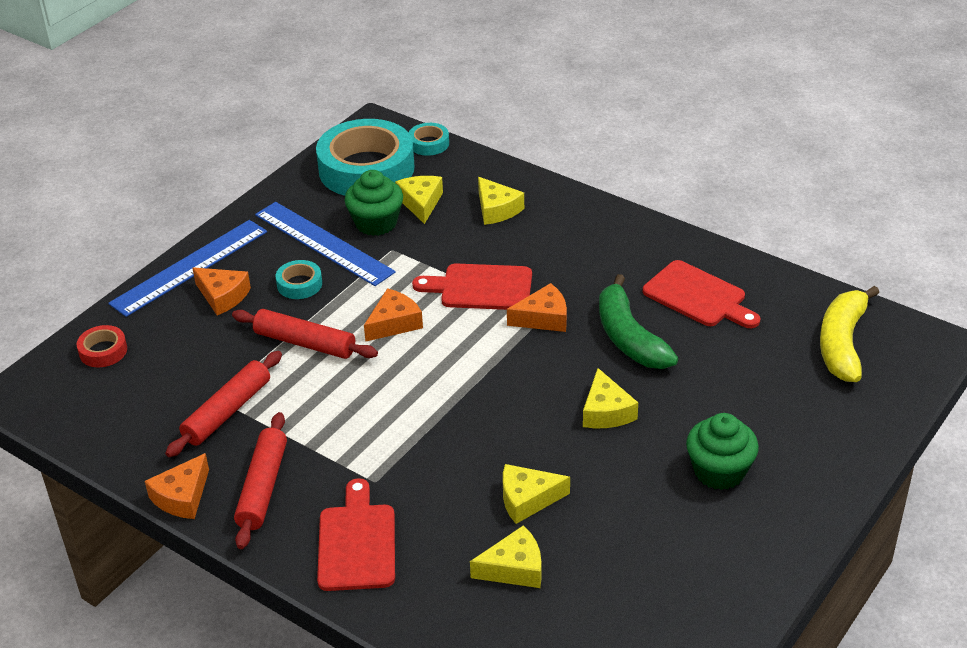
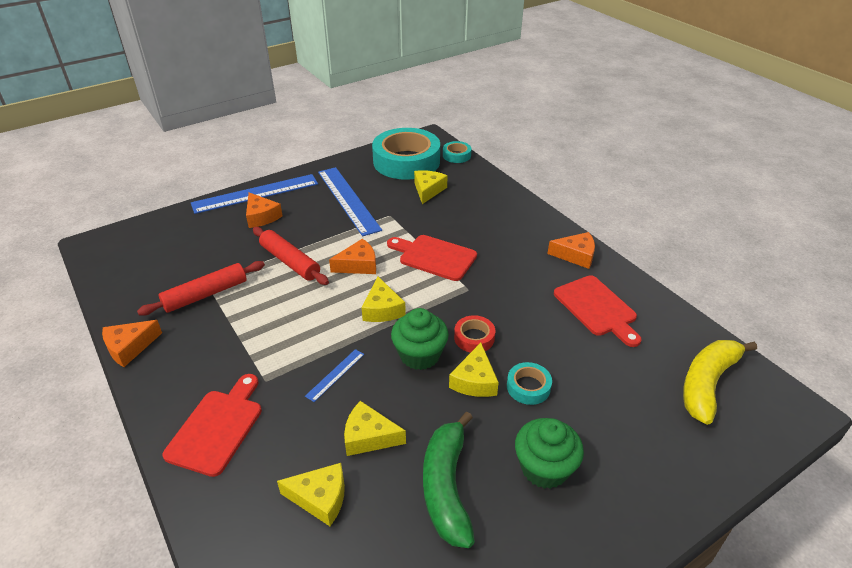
camera: 20 degrees right, 0 degrees up
(103, 351) = (164, 231): red tape -> red tape (474, 338)
(263, 487) = (186, 358): red rolling pin -> none
(299, 284) = (314, 222): turquoise tape -> turquoise tape (528, 387)
(376, 223) = (390, 196): green cupcake -> green cupcake (420, 355)
(450, 451) = (335, 374): none -> blue ruler
(497, 209) = (477, 207): yellow cheese -> yellow cheese (382, 309)
(543, 318) = (467, 291): orange cheese -> orange cheese (576, 255)
(629, 337) = (525, 325): green banana -> green banana (447, 487)

